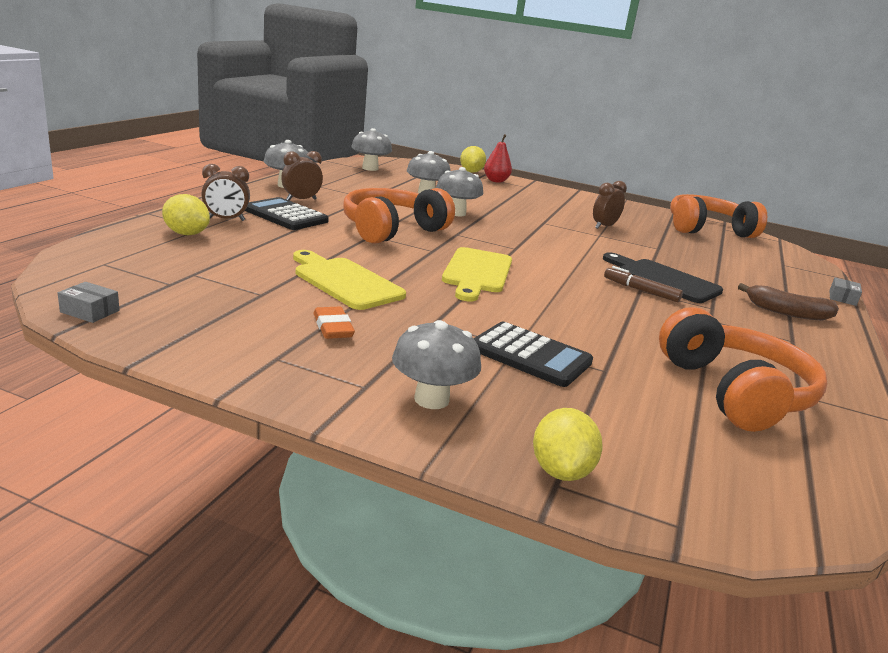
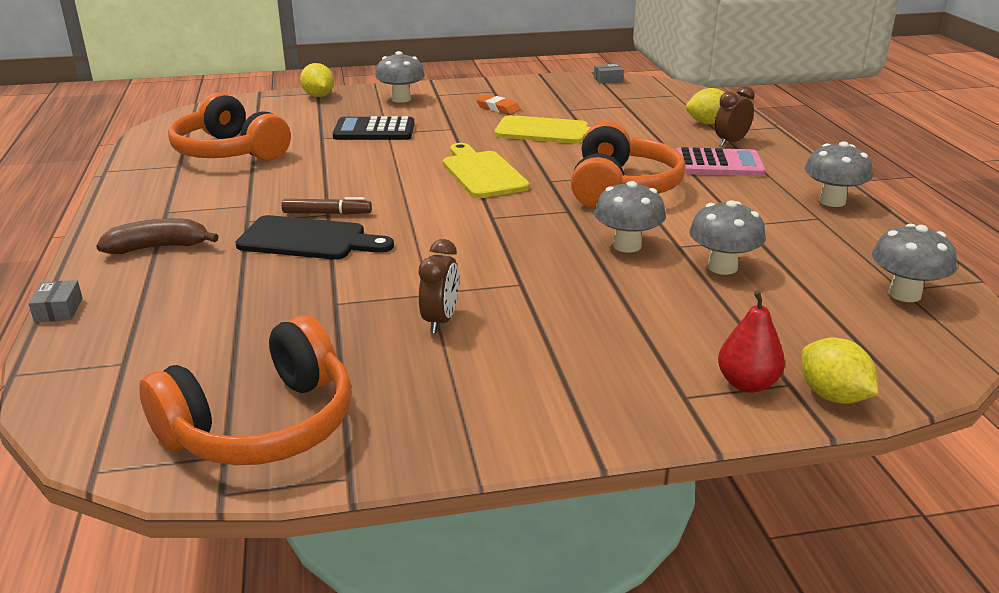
camera: 150 degrees right, 5 degrees up
(285, 215) = (718, 164): black calculator -> pink calculator
(301, 200) = (765, 188): brown clock -> none

